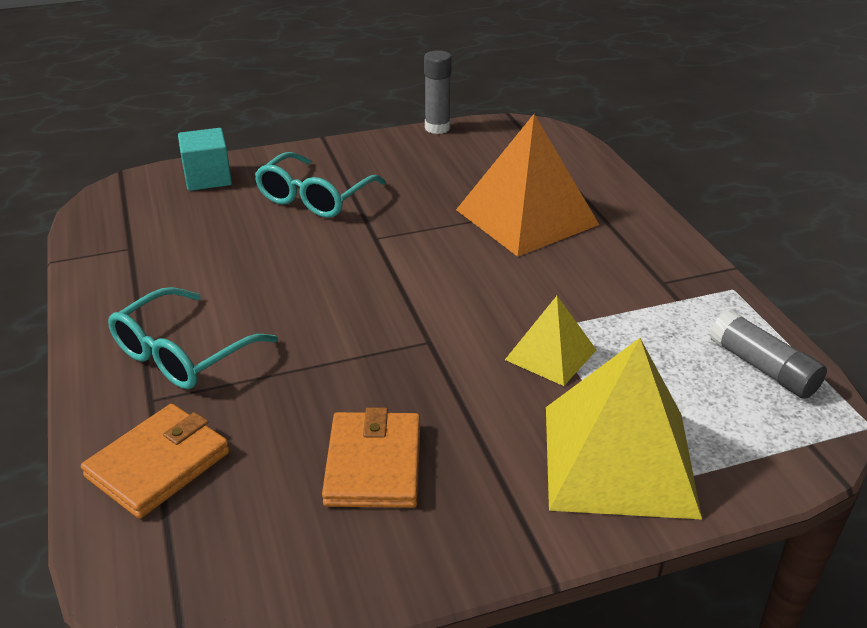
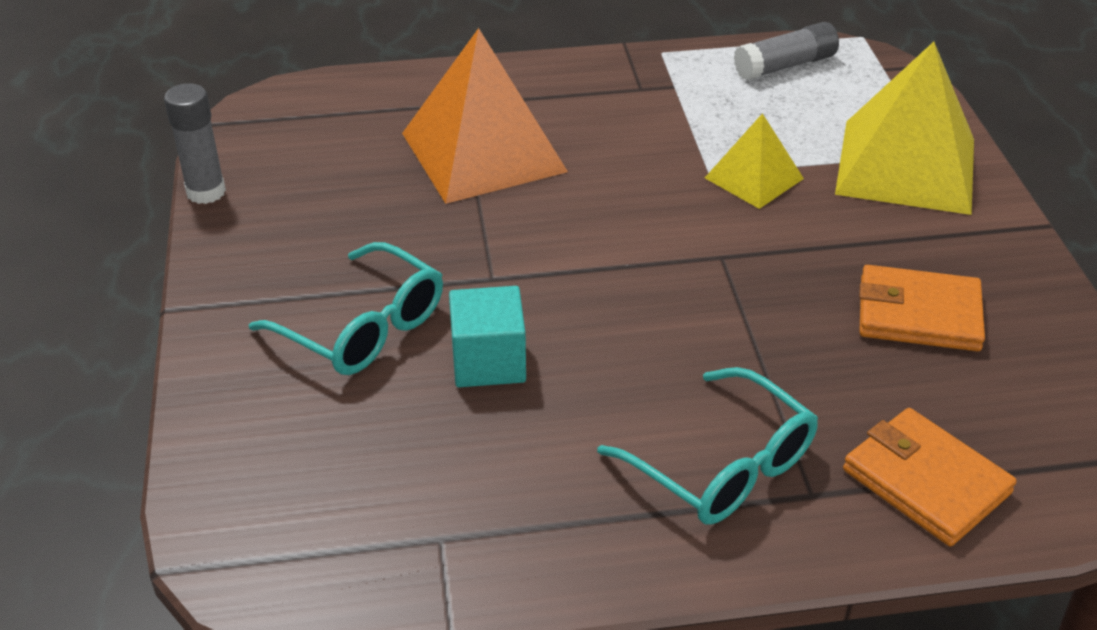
camera: 80 degrees left, 5 degrees up
(208, 178) = (247, 447): turquoise cube -> turquoise cube (488, 361)

